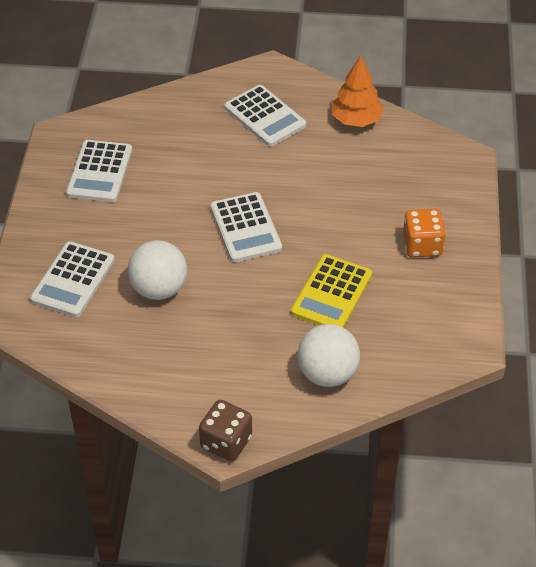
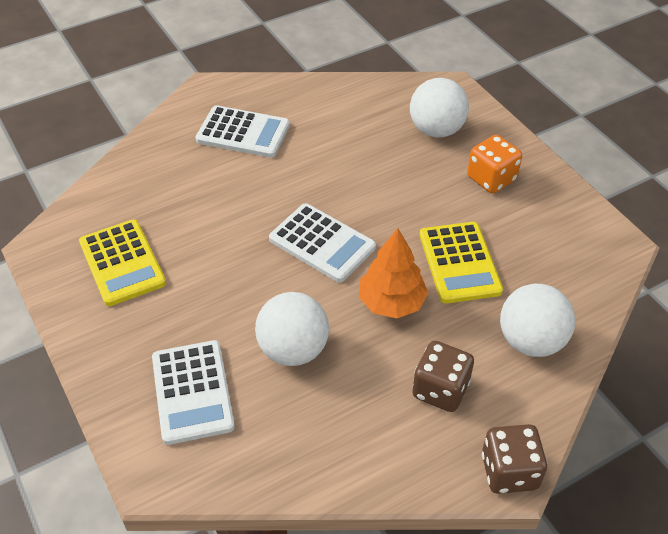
camera: 35 degrees left, 0 degrees up
(100, 172) = (122, 263): white calculator -> yellow calculator
(231, 368) = (440, 390): none -> brown dice
(356, 120) = (329, 99): orange tree -> orange tree (391, 302)
(417, 186) = (436, 130): none -> white ball

